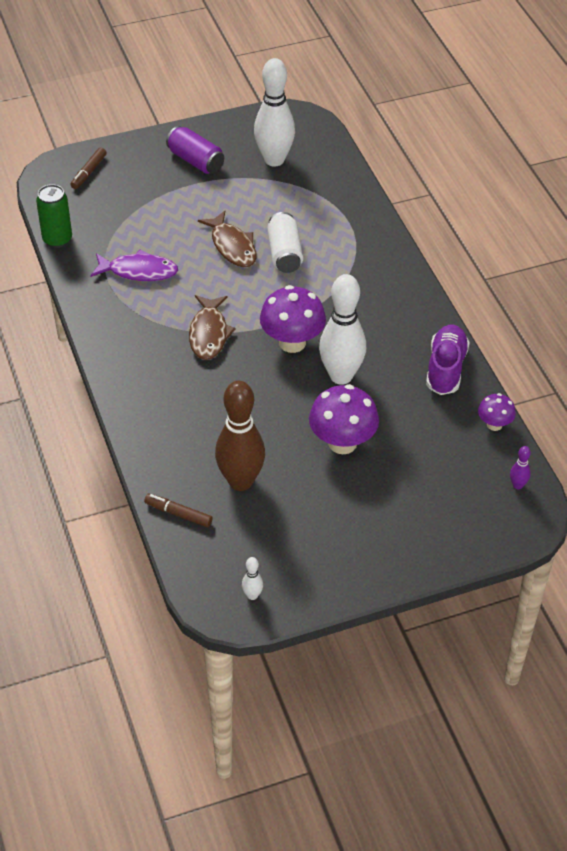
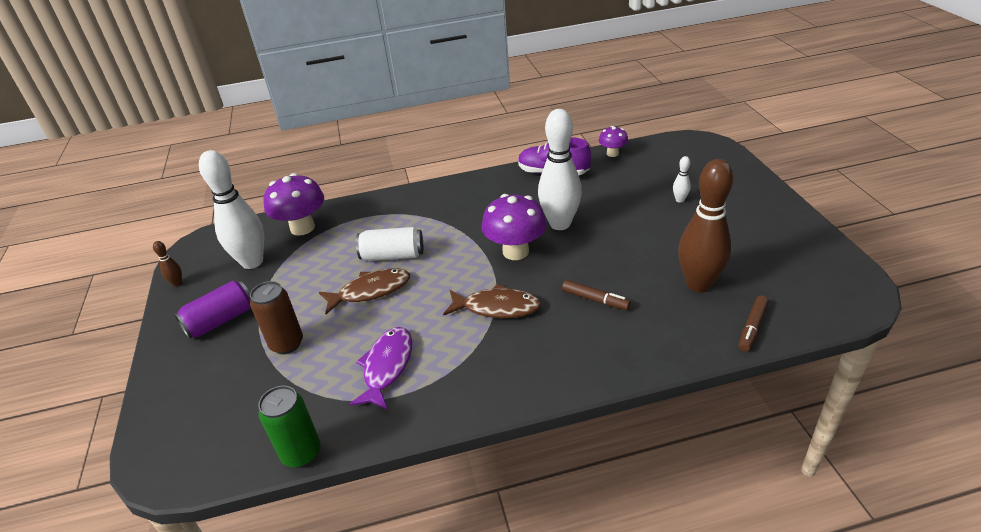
camera: 80 degrees left, 10 degrees down
(88, 172) = (185, 422): brown marker -> brown marker (595, 300)
(167, 207) = (287, 344): none -> brown can
(244, 121) = (177, 283): none -> brown bowling pin
(252, 595) = (836, 276): white bowling pin -> white bowling pin (679, 200)
(342, 443) = (640, 224): purple mushroom -> purple mushroom (302, 228)
(517, 485) = (672, 146): purple bowling pin -> none

